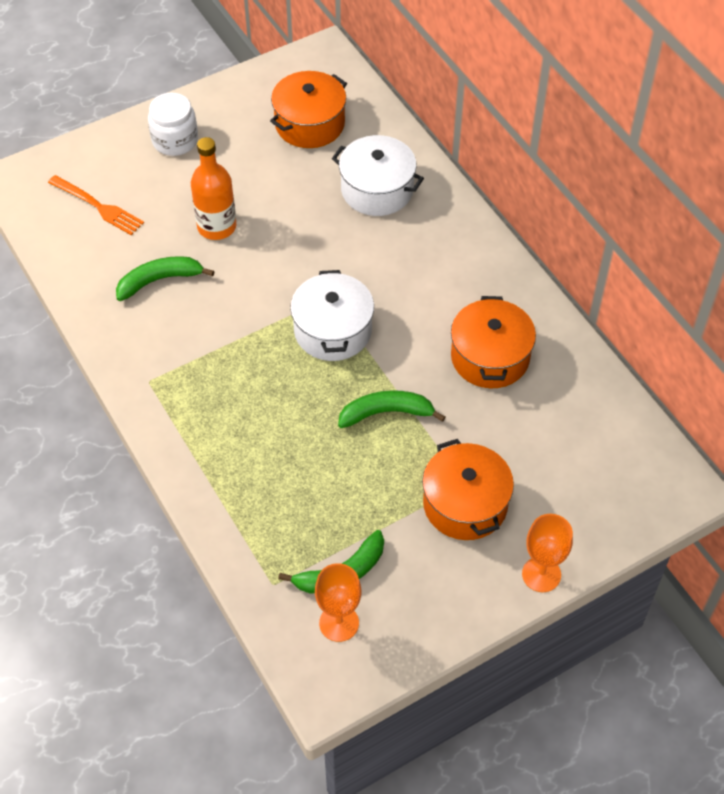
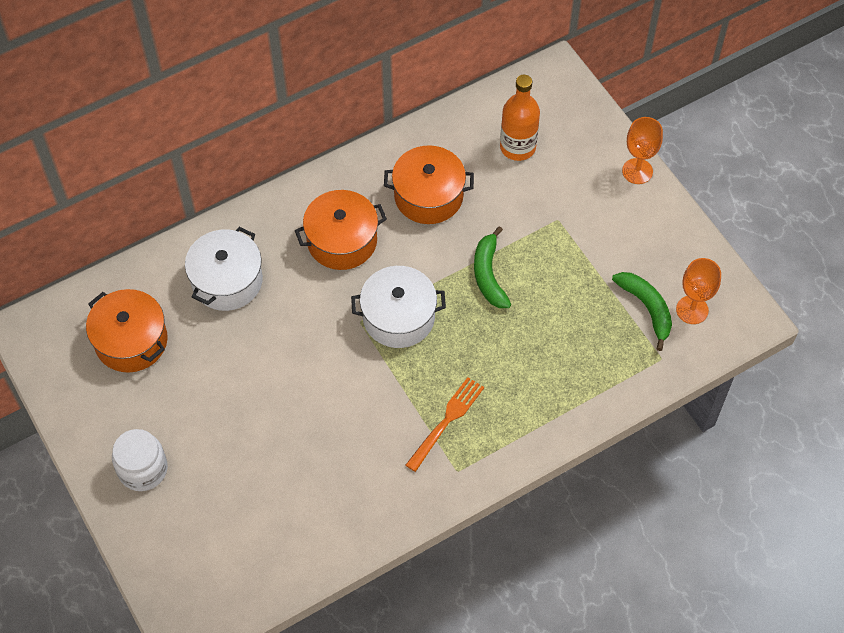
camera: 90 degrees left, 5 degrees up
(99, 206) = (233, 538): orange fork -> orange fork (446, 421)
(159, 280) = (335, 470): green banana -> none
(217, 226) = (267, 422): orange bottle -> orange bottle (517, 147)
(465, 504) = (577, 219): orange pot -> orange pot (342, 240)

